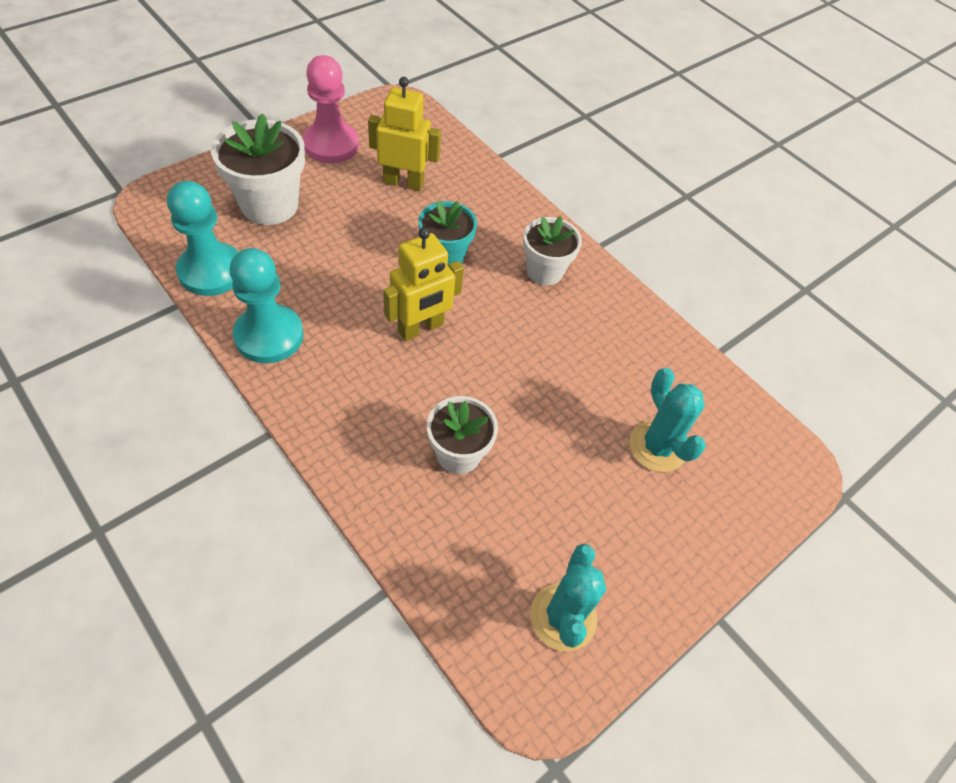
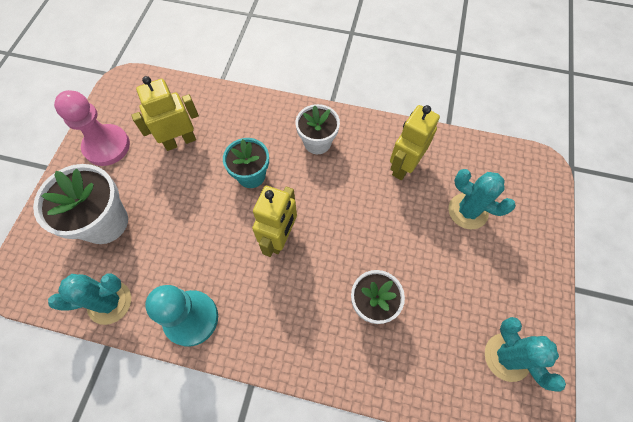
camera: 30 degrees left, 10 degrees up
(211, 271) = (109, 302): turquoise pawn -> turquoise cactus
(622, 354) = (403, 166): none -> yellow robot

